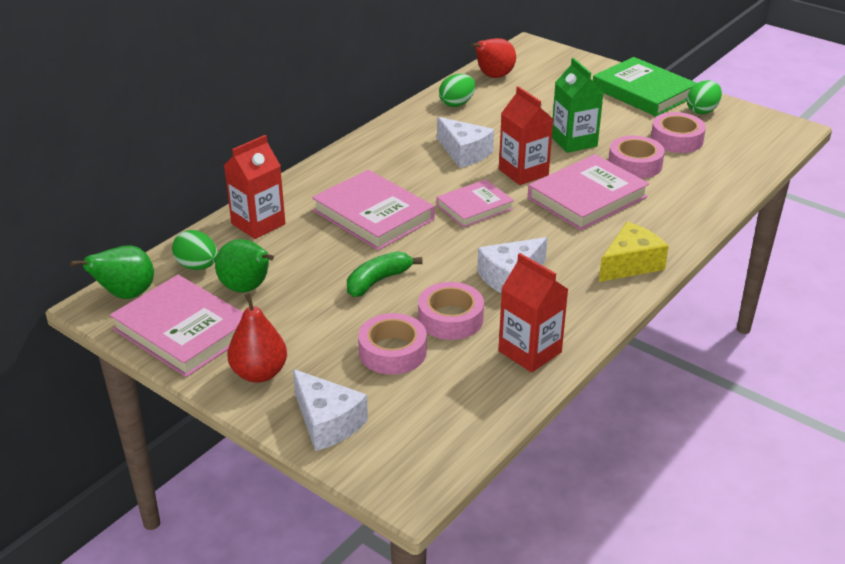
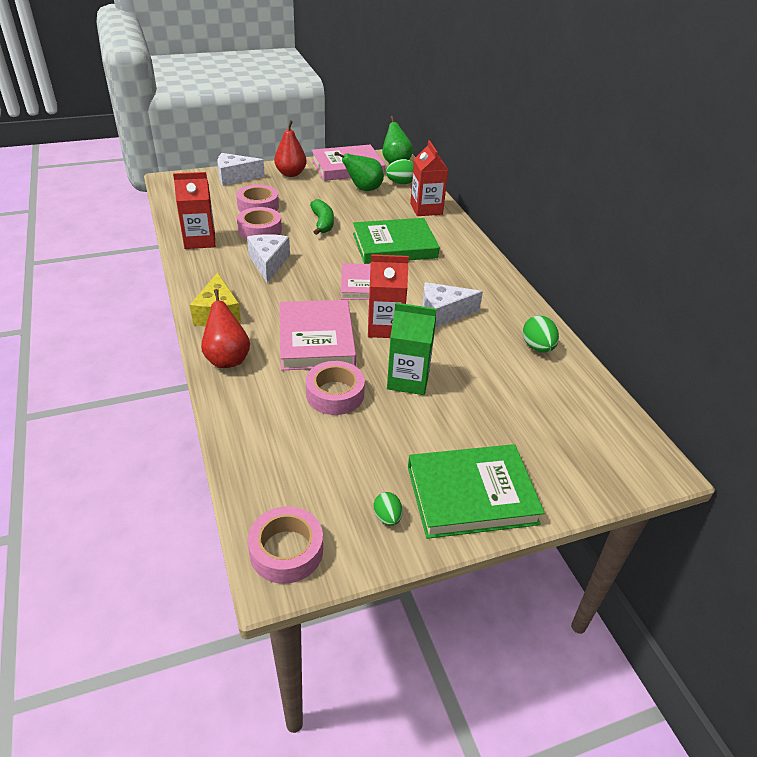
camera: 120 degrees right, 5 degrees up
(373, 215) = (394, 245): pink book -> green book
(493, 76) = (586, 397): red pear -> red pear (227, 359)
(676, 139) = (348, 451): pink tape -> pink tape (286, 551)
(702, 111) = (387, 517): green egg -> green egg, size x0.64

